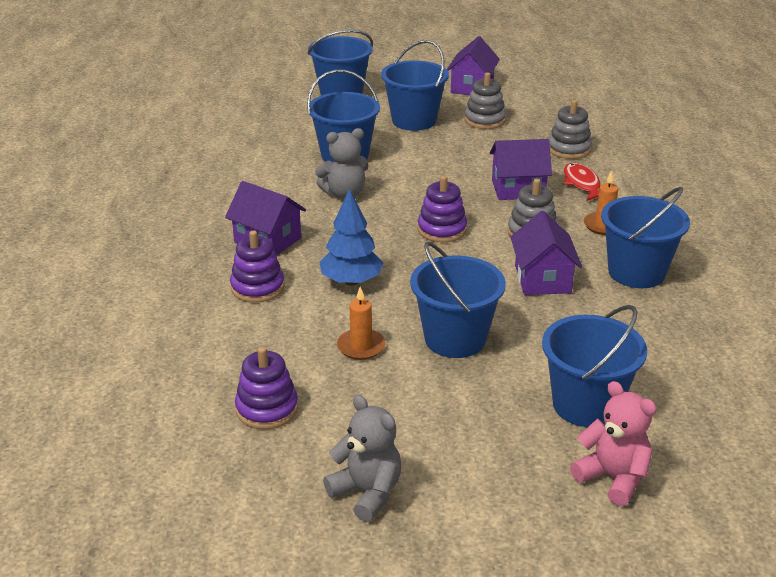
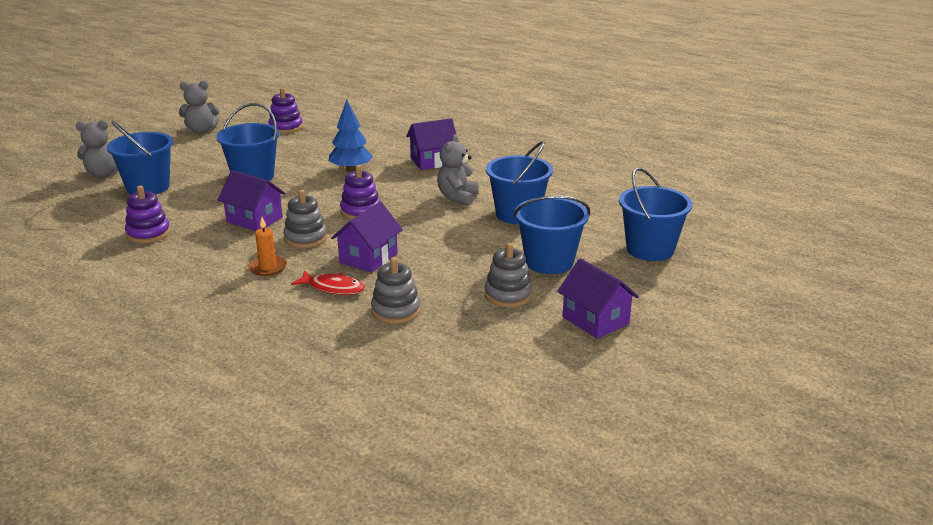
camera: 125 degrees right, 5 degrees down
(257, 287) = (386, 147): purple stacking toy -> purple stacking toy (148, 233)
(361, 347) = (291, 155): orange candle -> none
(613, 478) = (103, 174): pink teddy bear -> grey teddy bear
(636, 272) = (203, 252): blue bucket -> none

